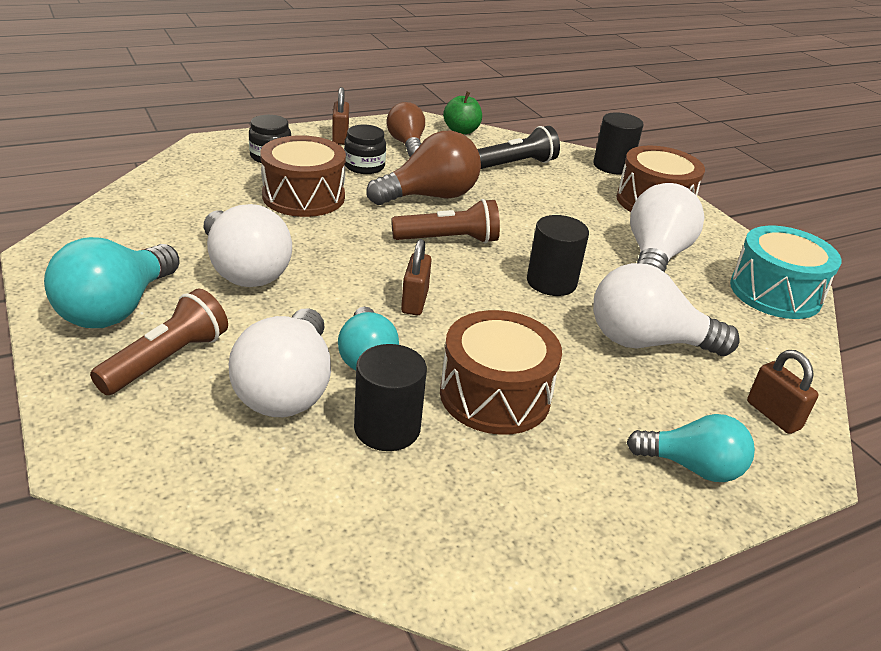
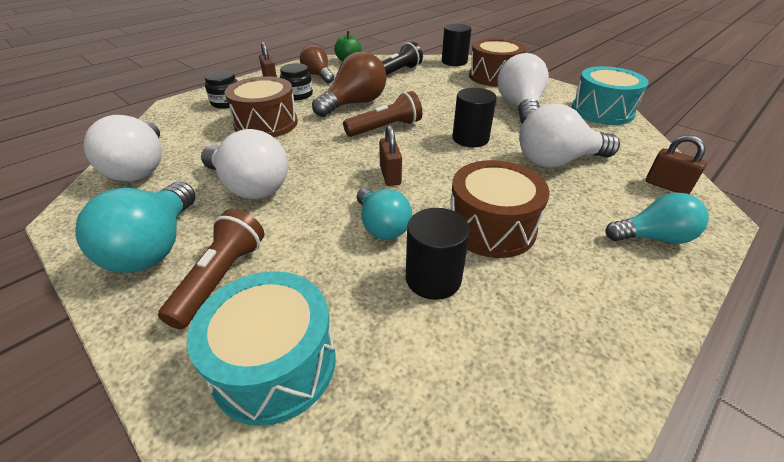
camera: 15 degrees left, 5 degrees up
(178, 454) = (274, 364): none -> turquoise drum
(287, 388) = (336, 271): white light bulb -> white light bulb (141, 168)

